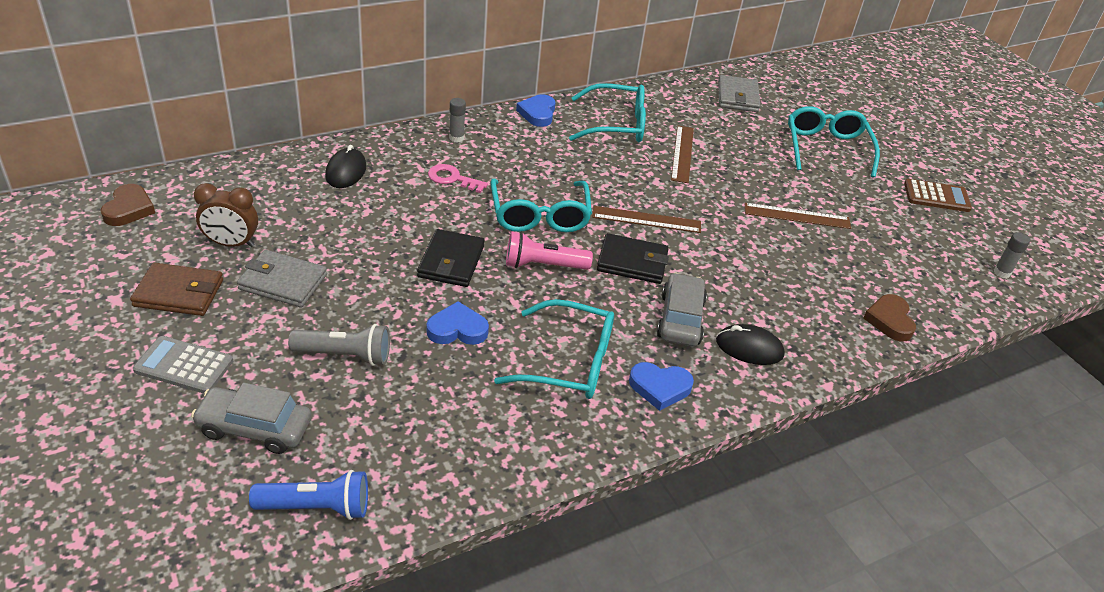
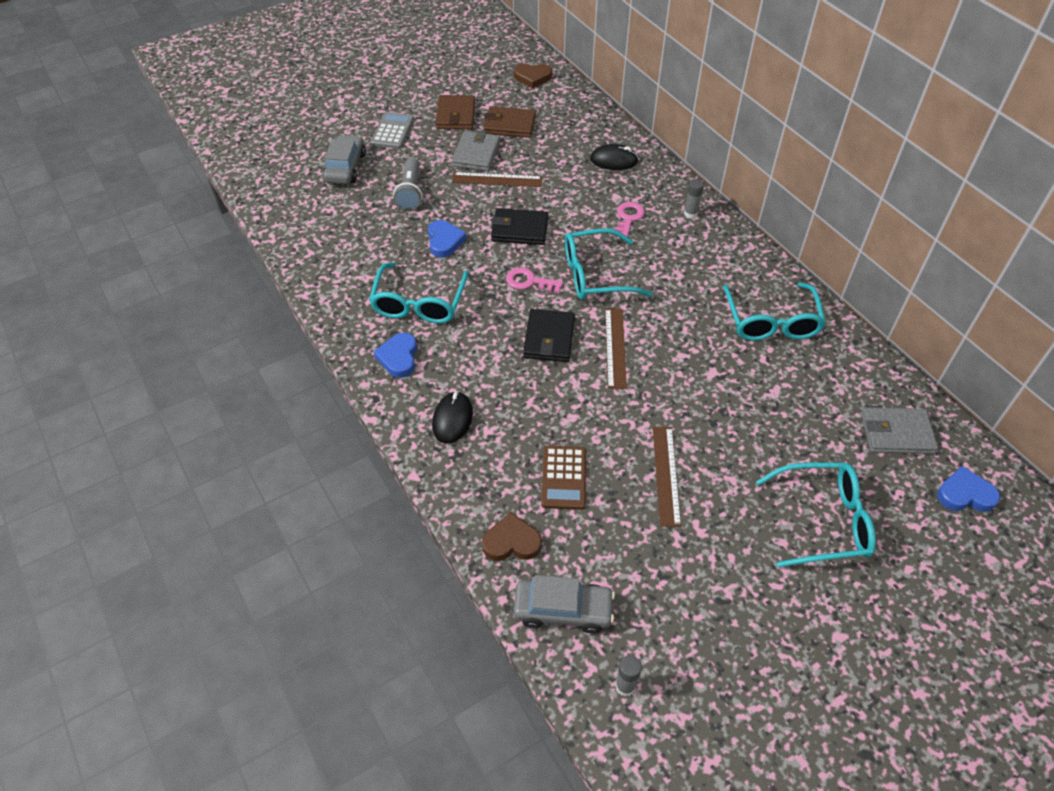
camera: 90 degrees right, 10 degrees up
(231, 244) = (509, 125): brown clock -> brown wallet
(317, 507) = (287, 201): blue flashlight -> none
(538, 113) = (760, 262): blue heart -> blue heart (965, 494)
(543, 265) = (529, 281): pink flashlight -> pink key
(680, 319) = (481, 371): grey car -> grey car (563, 610)
(682, 153) = (743, 377): brown ruler -> brown ruler (497, 180)
(936, 196) = (766, 639): brown calculator -> brown calculator (563, 478)

